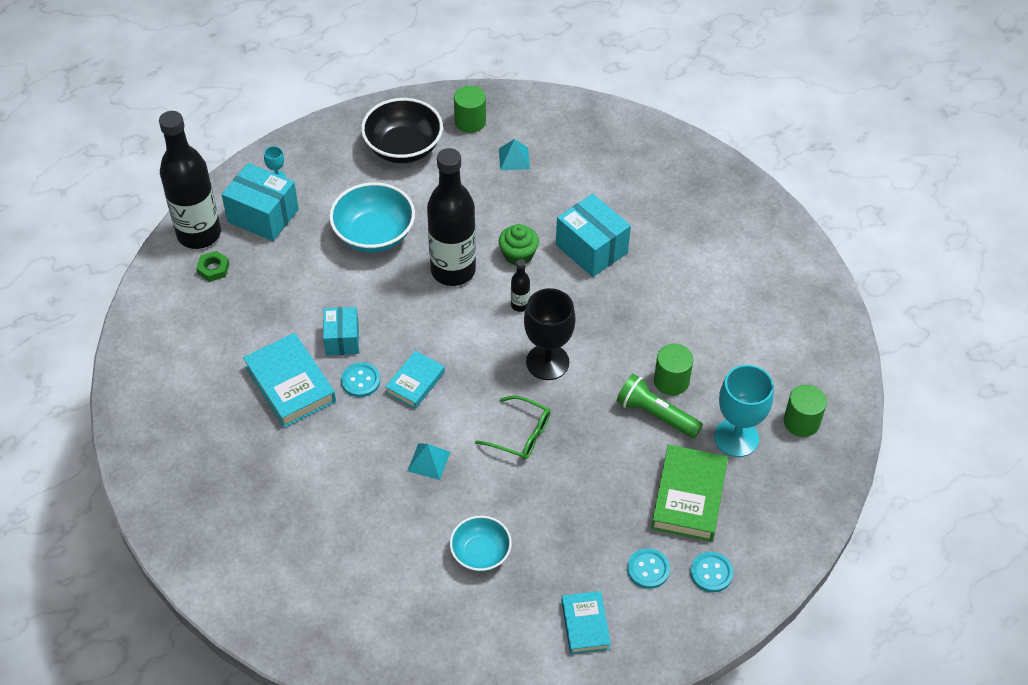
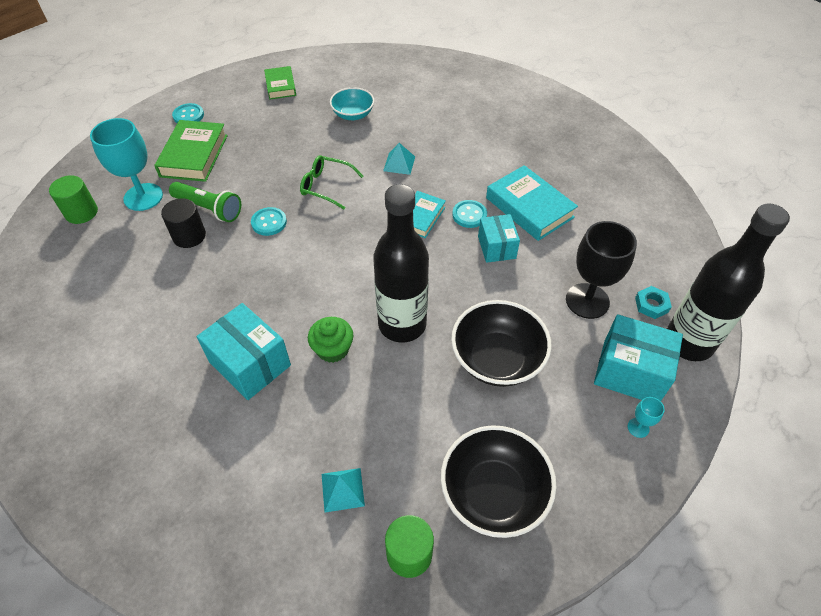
camera: 175 degrees right, 0 degrees up
(213, 269) = (651, 305): green nut -> turquoise nut
(374, 235) = (497, 359): turquoise bowl -> black bowl
(520, 305) = (329, 293): black bottle -> none
(547, 362) = (302, 243): black goblet -> black goblet (587, 301)
(585, 625) = (280, 86): turquoise book -> green book
(648, 569) = (233, 114): turquoise button -> turquoise button (269, 222)
(671, 381) = (189, 236): green cylinder -> black cylinder

